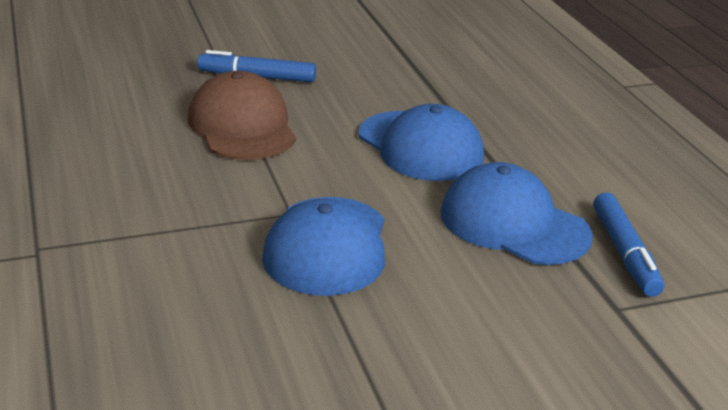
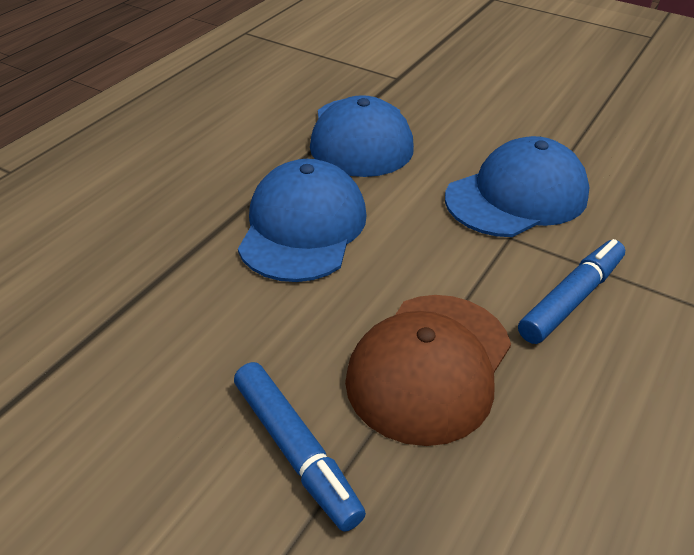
camera: 130 degrees left, 10 degrees up
(624, 253) = (332, 91): blue marker -> blue marker (570, 299)

